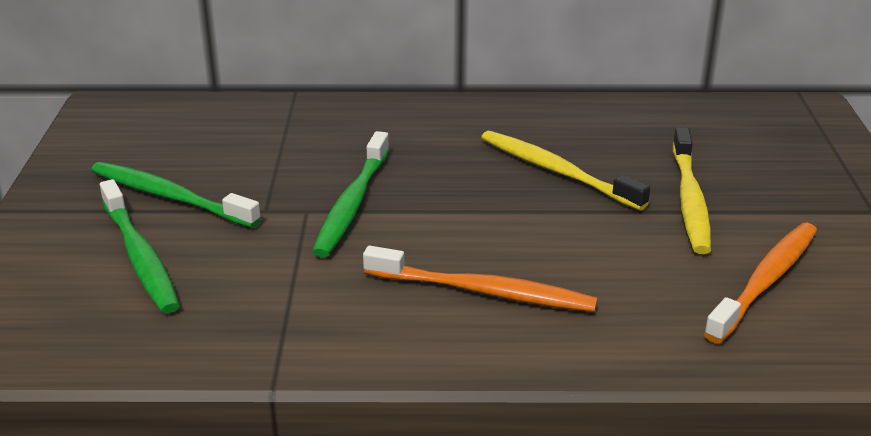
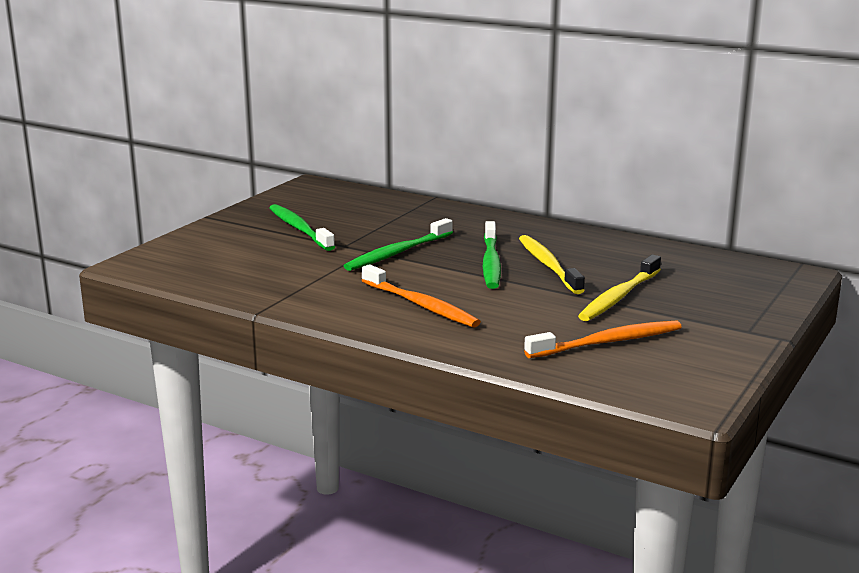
camera: 30 degrees right, 10 degrees down
(140, 256) = (253, 249): green toothbrush -> green toothbrush (491, 263)

